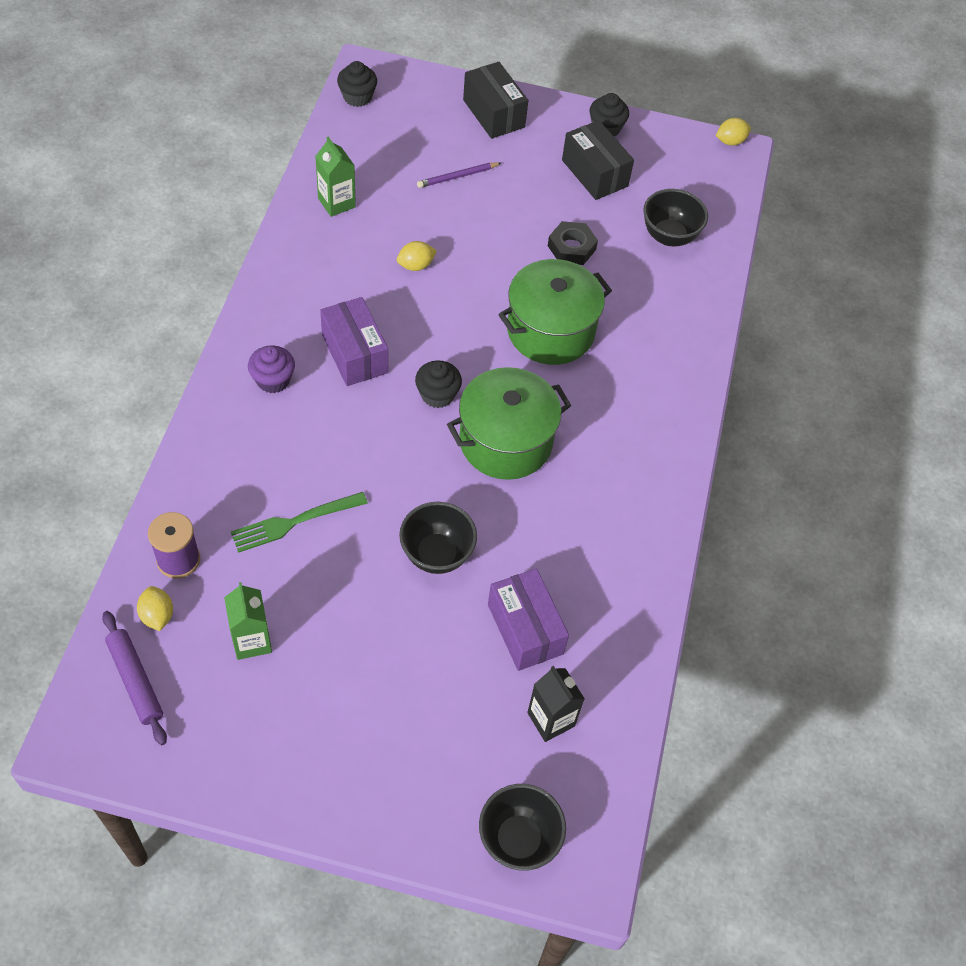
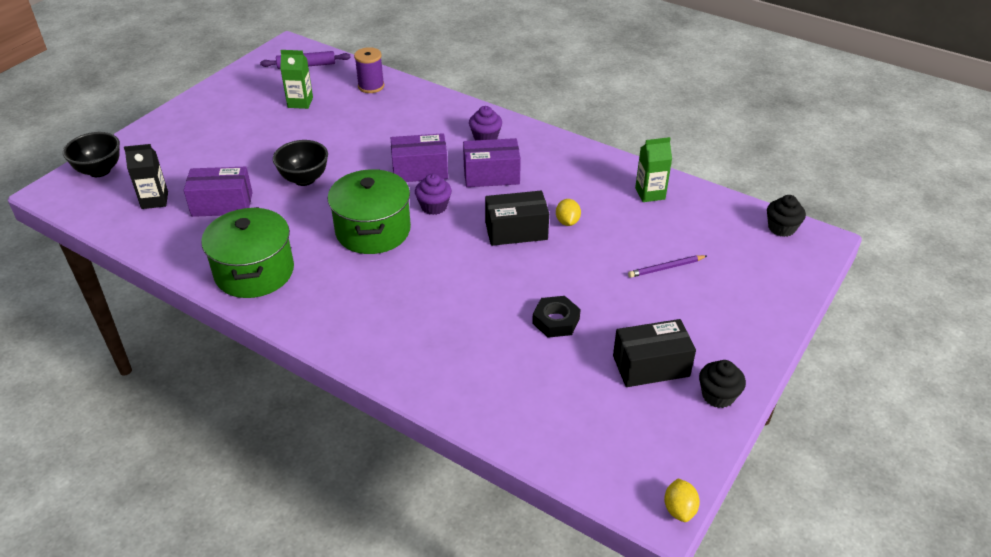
camera: 115 degrees right, 15 degrees down
(157, 615) = (340, 76): yellow lemon -> none
(294, 522) = (368, 128): green fork -> none
(371, 430) = (420, 170): none -> purple box
(437, 395) = (434, 206): black cupcake -> purple cupcake
(457, 177) = (666, 268): purple pencil -> purple pencil turned 105 degrees counterclockwise
(494, 113) = (750, 312): black box -> black box (516, 231)
(550, 331) = (466, 282): green pot -> green pot (254, 272)
(669, 236) = (547, 399): black bowl -> none

